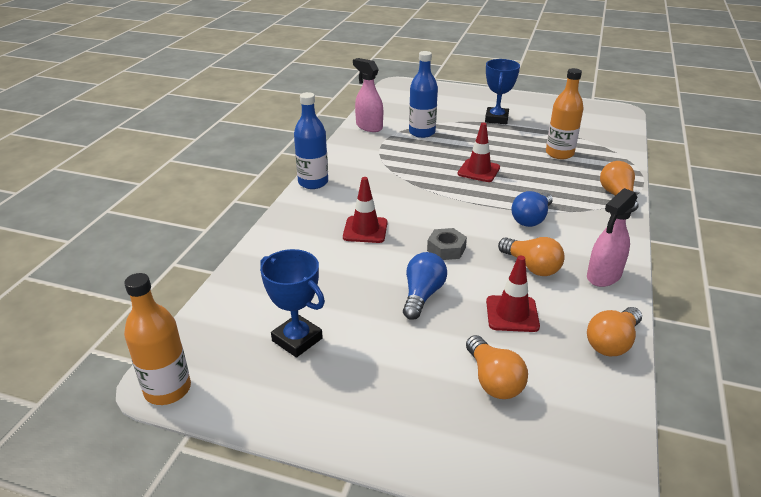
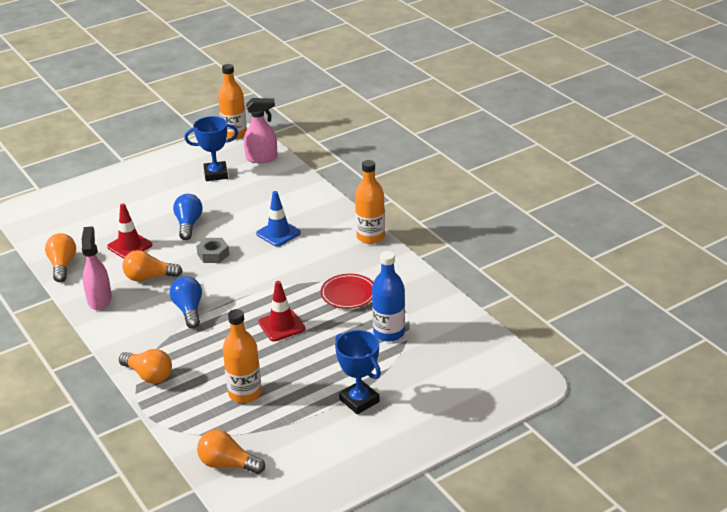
camera: 130 degrees right, 0 degrees up
(313, 182) = (370, 237): blue bottle -> orange bottle
(365, 230) = (278, 233): red traffic cone -> blue traffic cone
(369, 127) = (439, 307): pink spray bottle -> pink spray bottle (262, 158)
(403, 161) = (348, 294): none -> red plate
(422, 295) = (188, 224): blue light bulb -> blue light bulb turned 150 degrees counterclockwise
(493, 380) = (105, 215): orange light bulb -> orange light bulb (228, 464)

